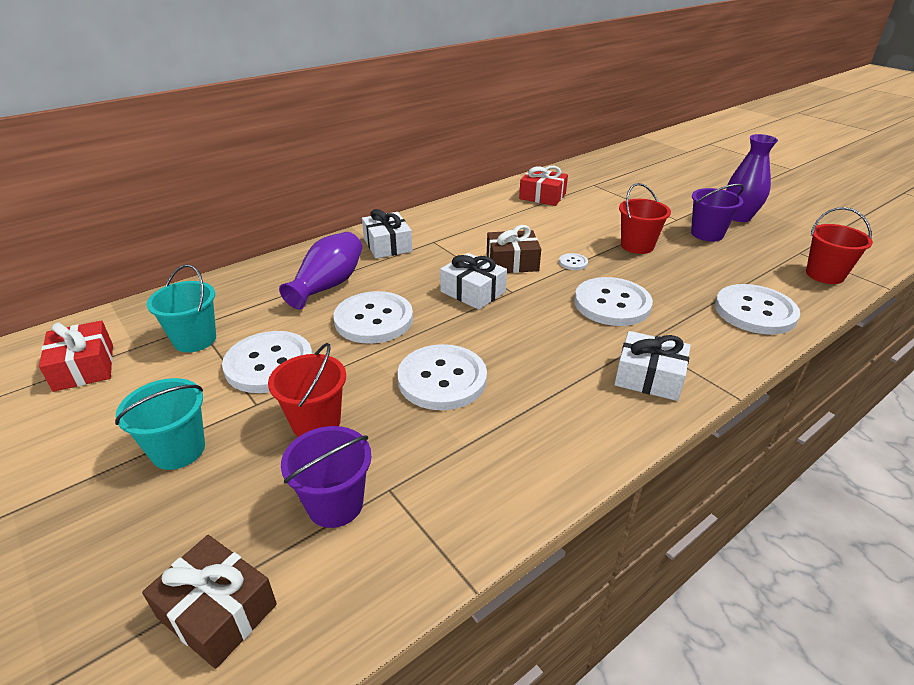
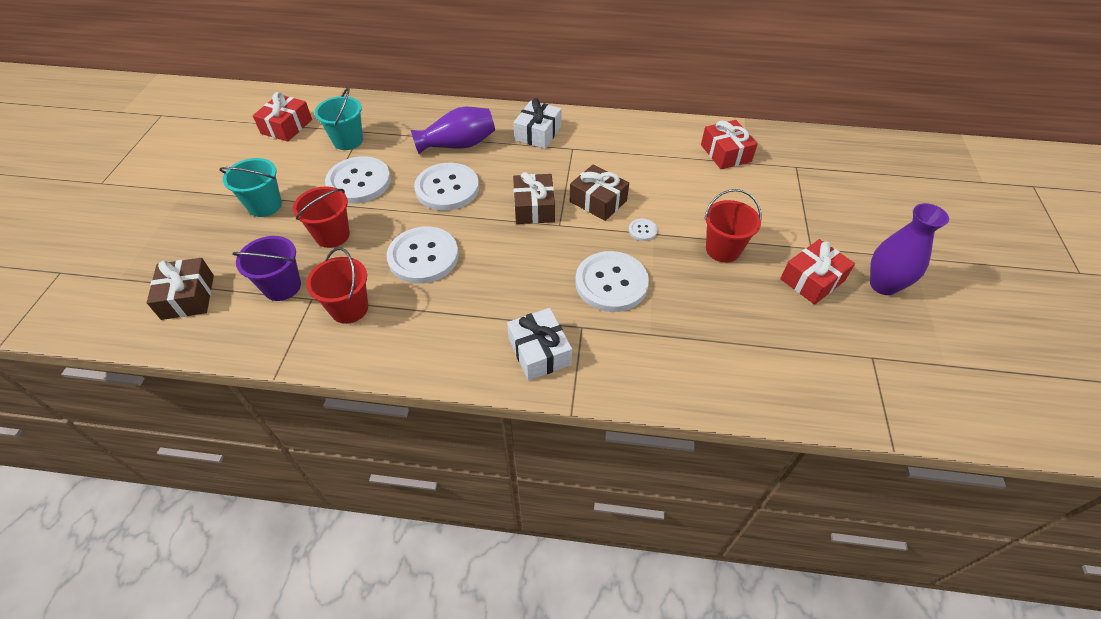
camera: 45 degrees right, 15 degrees up
(473, 292) = (534, 207): white gift -> brown gift
(707, 234) = (812, 280): purple bucket -> red gift
(755, 311) = (712, 371): white button -> none
(824, 275) = (851, 392): red bucket -> red bucket (349, 308)

